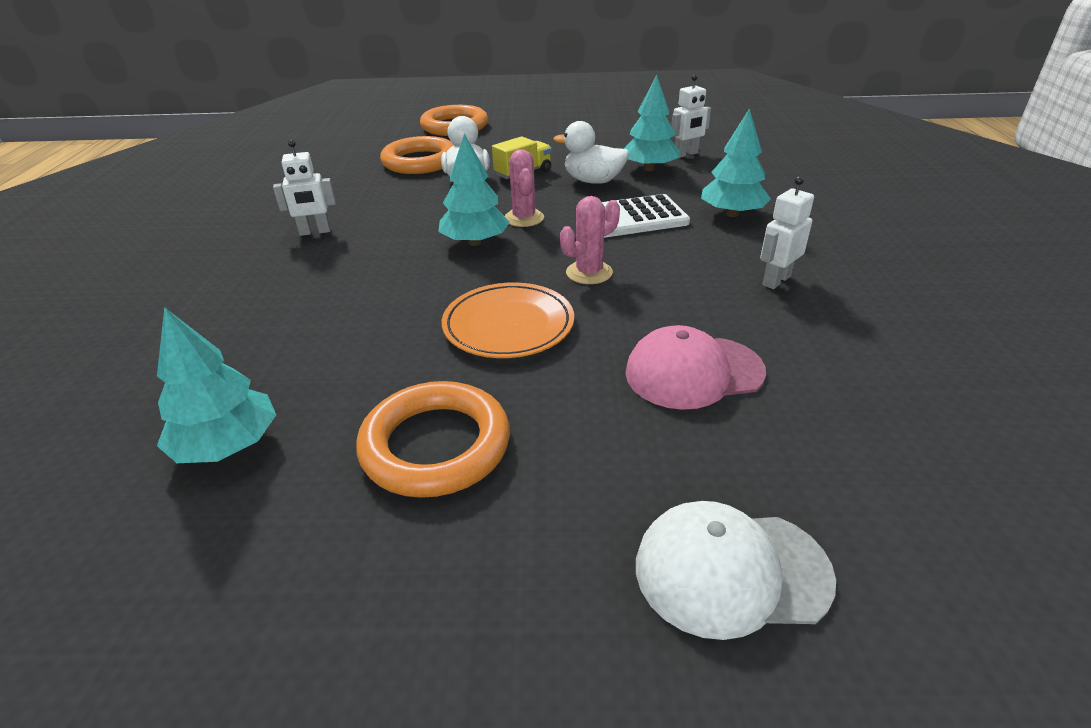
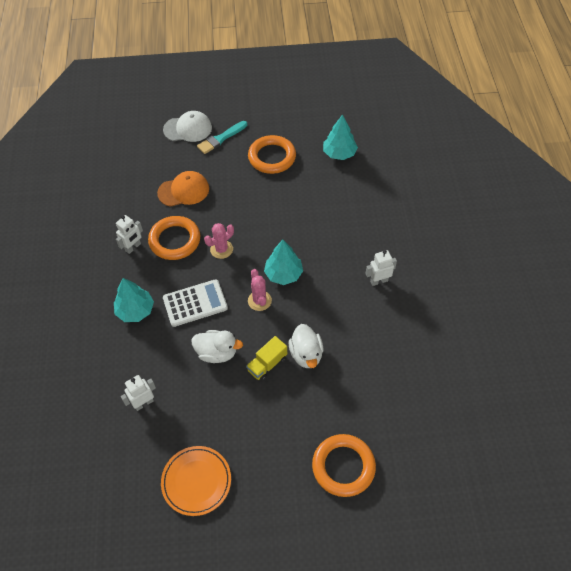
camera: 175 degrees right, 20 degrees up
(420, 162) = (349, 383): orange ring -> orange ring (175, 240)
(508, 325) = (256, 211): orange plate -> orange plate (196, 481)
(597, 520) = (221, 138): none -> turquoise brush
(649, 169) = (175, 375): turquoise tree -> none
(693, 372) = (184, 191): pink cap -> orange cap

